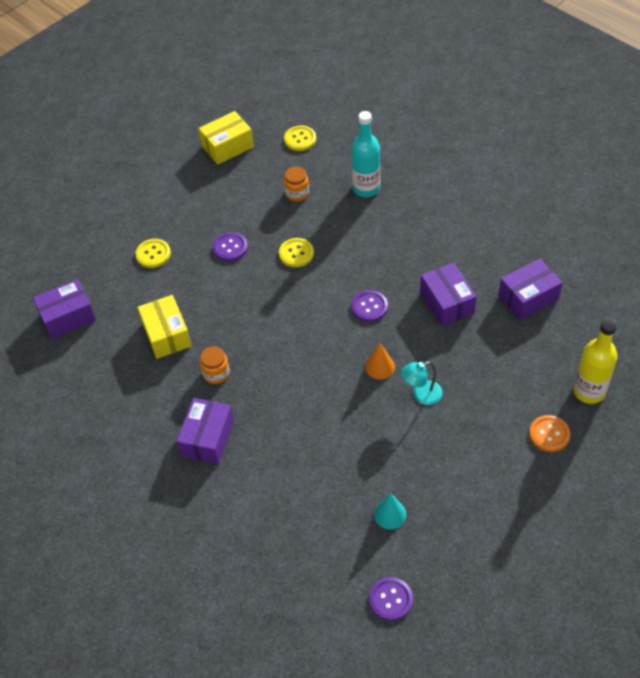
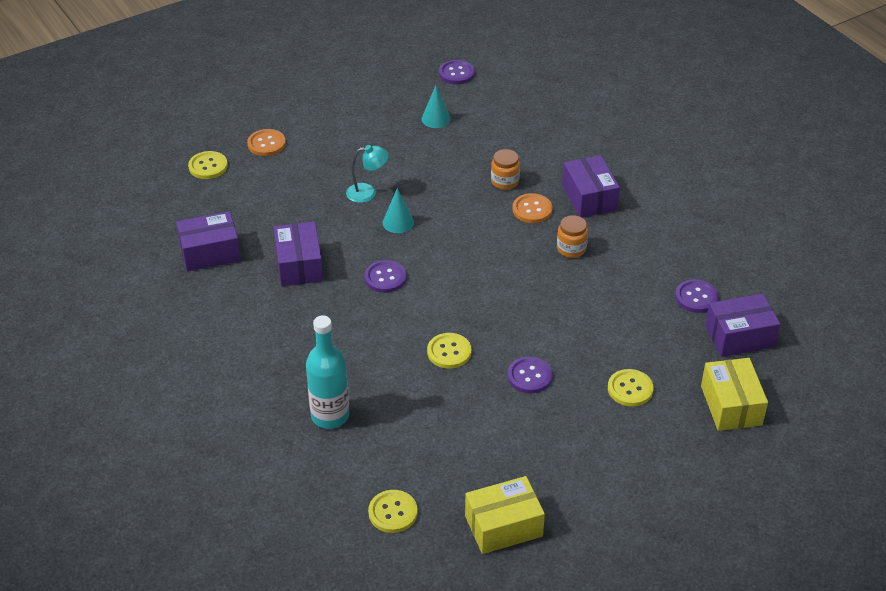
camera: 170 degrees left, 10 degrees down
(103, 347) = (696, 297): none -> purple button
(166, 334) = (621, 295): yellow box -> yellow box (731, 405)
(207, 438) = (589, 198): purple box -> purple box turned 45 degrees counterclockwise
(260, 410) = (532, 209): none -> orange button
(297, 193) = (423, 429): orange jar -> orange jar (505, 181)
(380, 366) = (398, 222): orange cone -> turquoise cone
(589, 391) = (208, 166): yellow bottle -> yellow button

